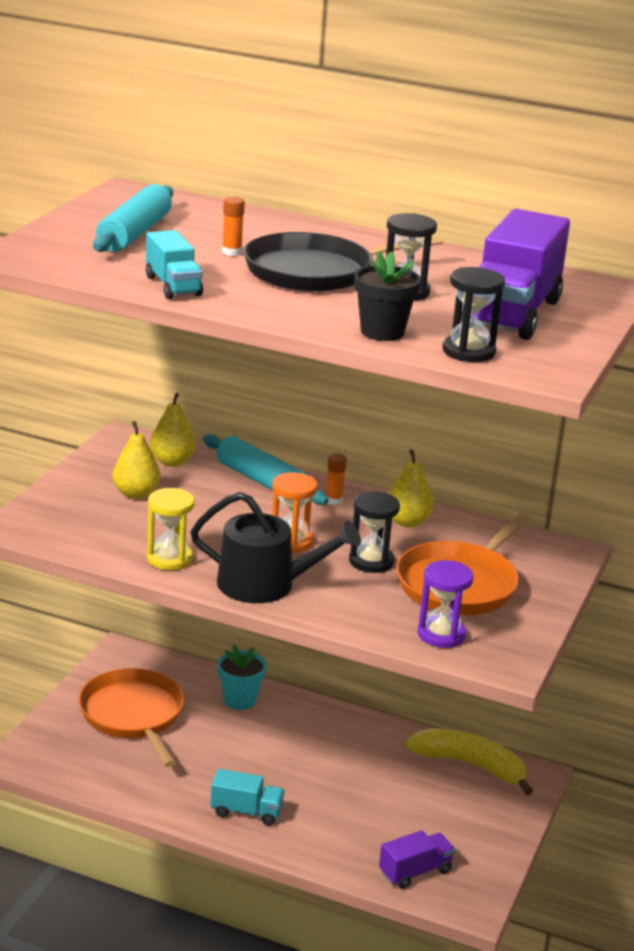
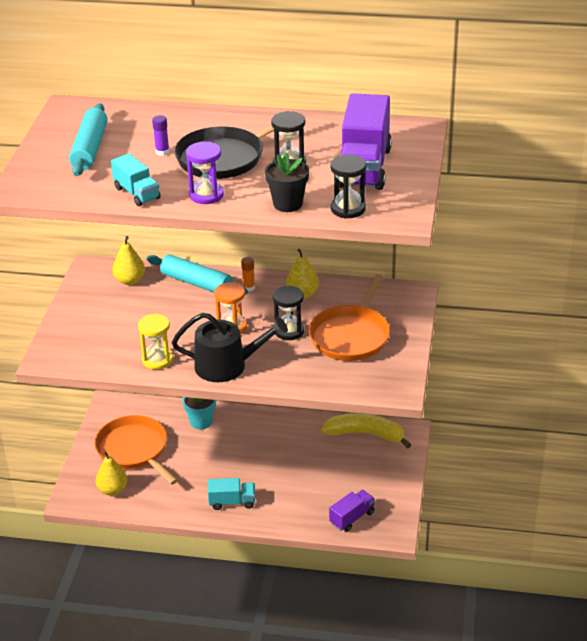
camera: 10 degrees left, 10 degrees up
(136, 494) = (115, 312): yellow pear -> yellow pear (112, 490)
(231, 252) = (162, 152): orange glue stick -> purple glue stick
(441, 634) = (351, 377): purple hourglass -> purple hourglass (206, 195)

